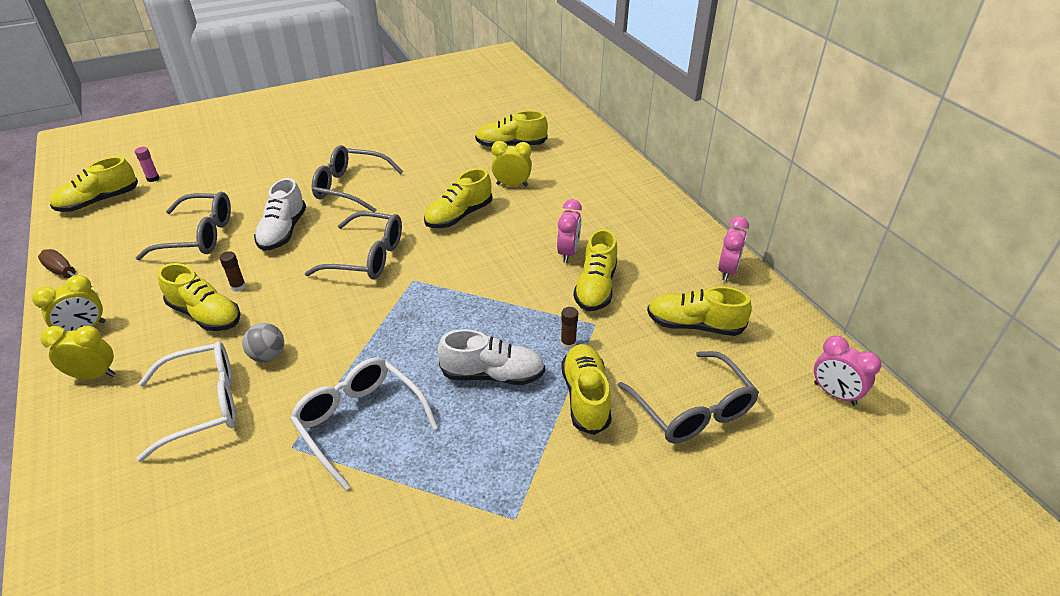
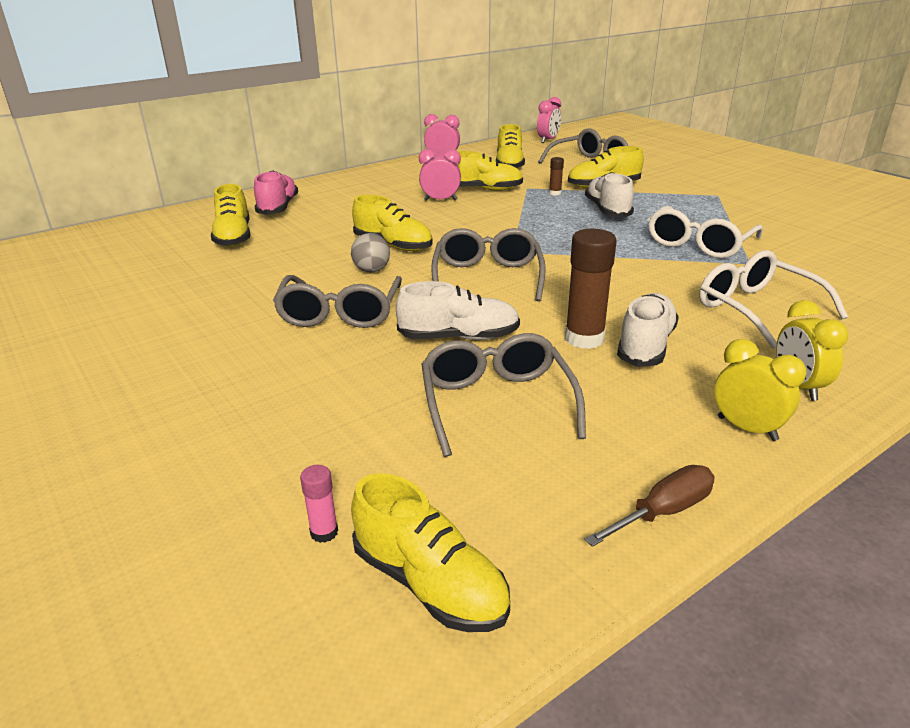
camera: 100 degrees left, 10 degrees down
(65, 273) = (663, 512): brown screwdriver -> brown screwdriver turned 150 degrees counterclockwise
(205, 315) = (645, 345): yellow shoe -> white shoe
(238, 287) = (584, 338): brown glue stick -> brown glue stick, size x2.06
(268, 355) = (669, 295): grey ball -> grey ball (371, 270)
(512, 185) = (326, 229): yellow clock -> none
(573, 162) = (278, 208): none -> pink shoe

